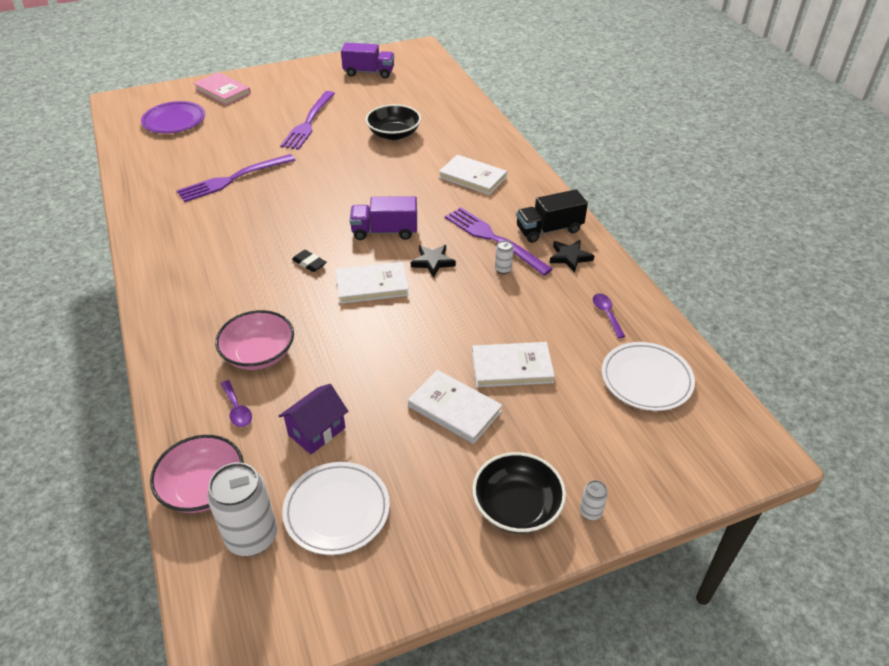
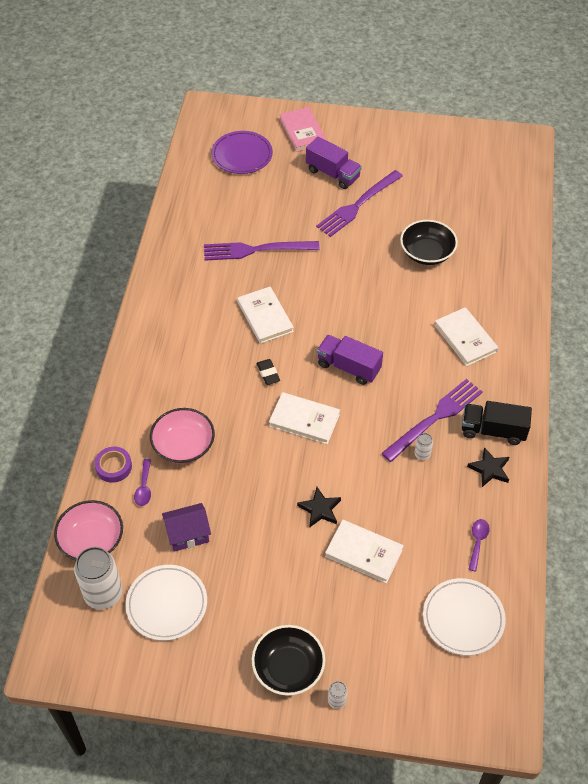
camera: 30 degrees right, 10 degrees up
(188, 405) = (113, 467): none -> purple tape
(369, 72) = (453, 158): purple truck -> purple truck (333, 174)
(433, 262) = (368, 419): black star -> black star (320, 509)
(454, 409) = (296, 567): white book -> white book (265, 317)
(492, 239) = (435, 417): purple fork -> purple fork turned 60 degrees clockwise

